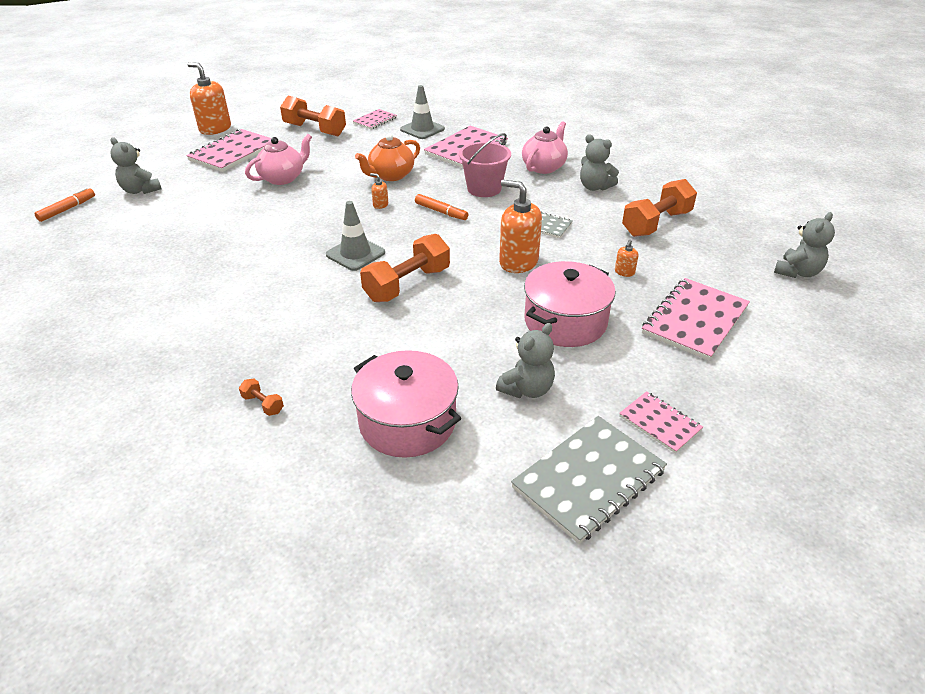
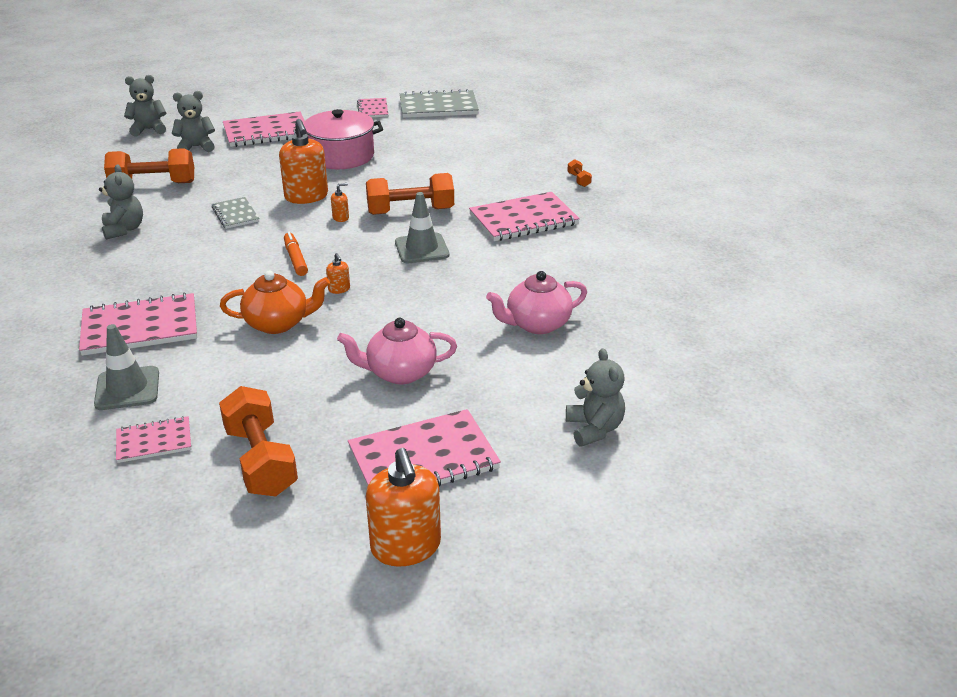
camera: 145 degrees left, 5 degrees down
(67, 209) = (702, 432): orange marker -> none
(289, 318) = (523, 219): none -> pink notebook
(407, 422) = (500, 148): pink pot -> none
(484, 189) = (217, 267): pink bucket -> none
(527, 389) = (417, 139): grey teddy bear -> grey teddy bear (196, 147)
(544, 167) = (117, 268): pink teapot -> pink teapot (536, 324)
(624, 272) = (249, 166): orange soap dispenser -> orange soap dispenser (341, 218)

